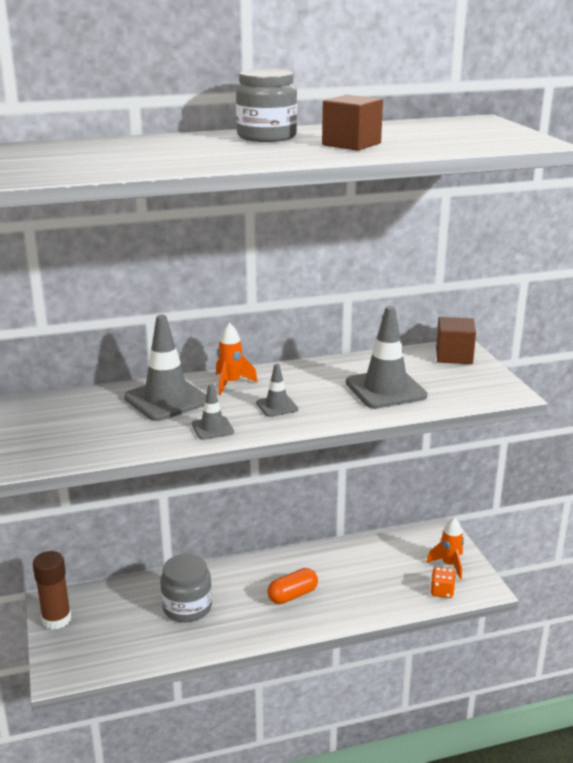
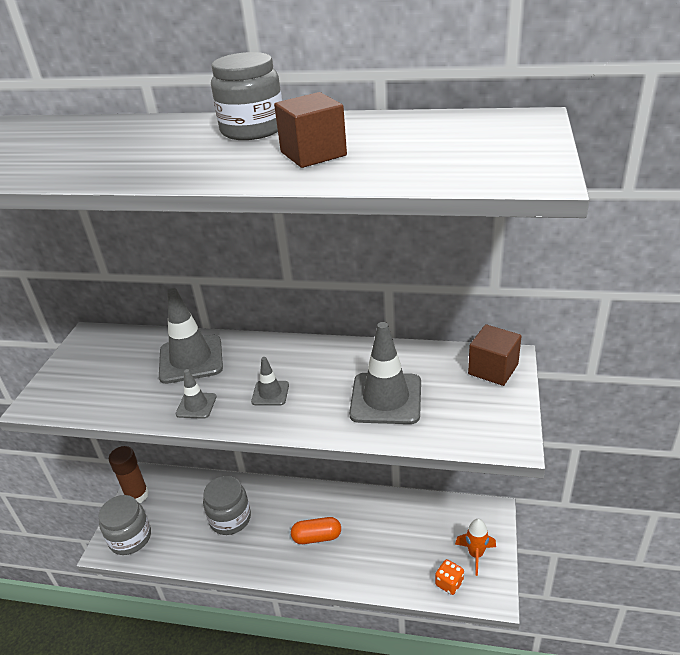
camera: 30 degrees right, 10 degrees up
(81, 657) = (130, 538): none -> grey jar
(231, 383) = (257, 353): orange rocket -> none

